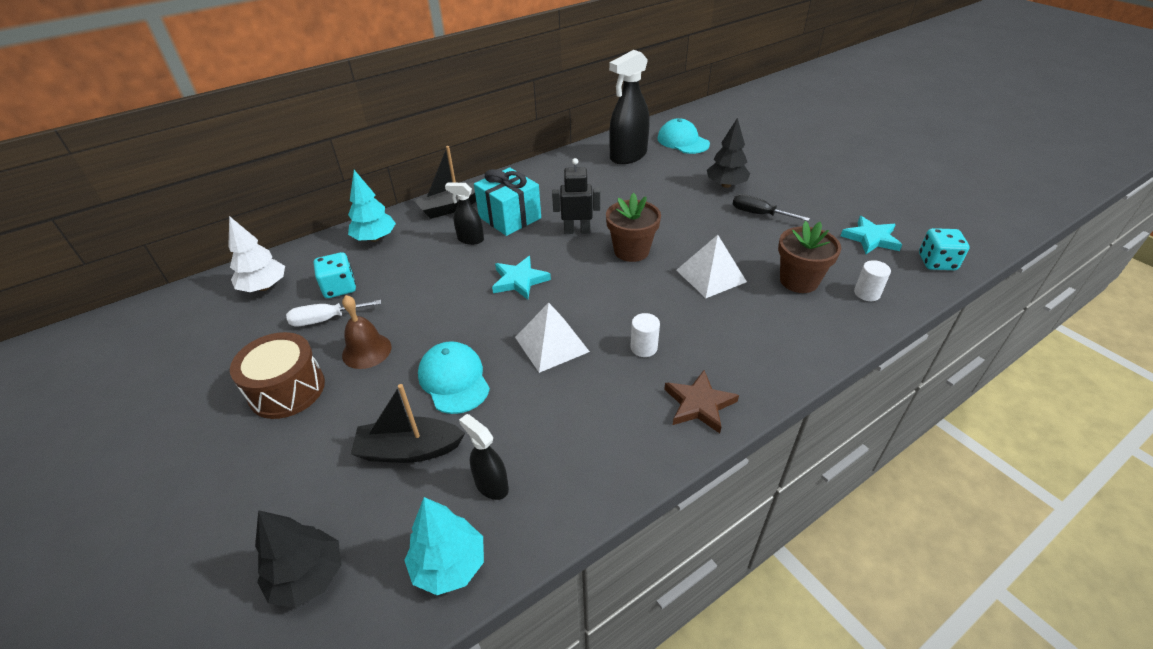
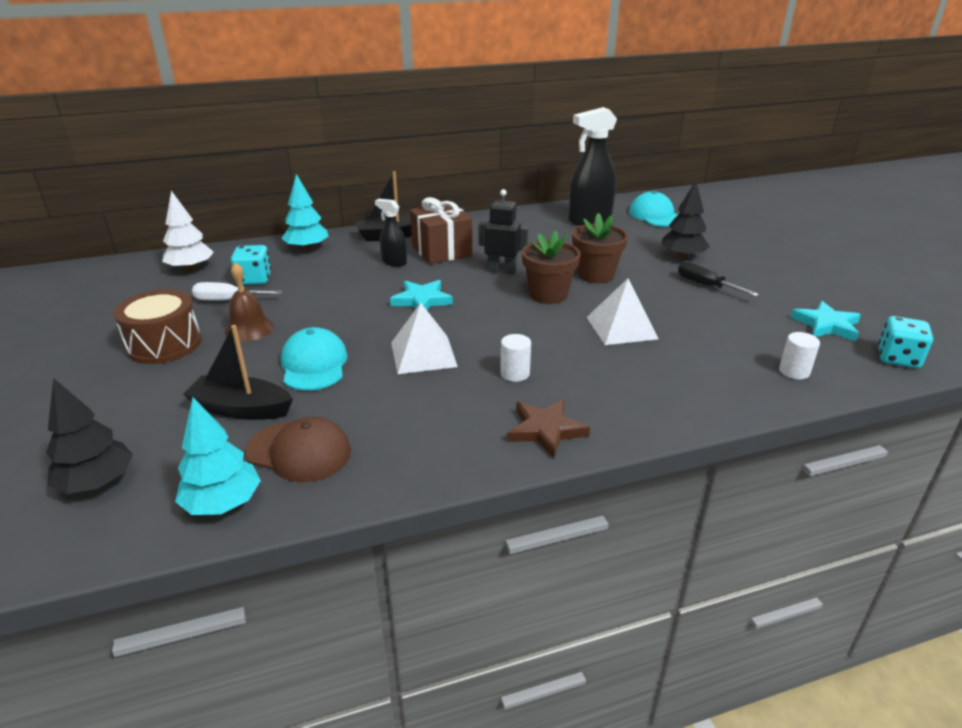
camera: 15 degrees right, 10 degrees down
(491, 485) = (299, 451): black spray bottle -> brown cap
(510, 217) = (441, 251): turquoise gift -> brown gift
(799, 281) = (719, 347): brown flower pot -> brown flower pot (595, 275)

